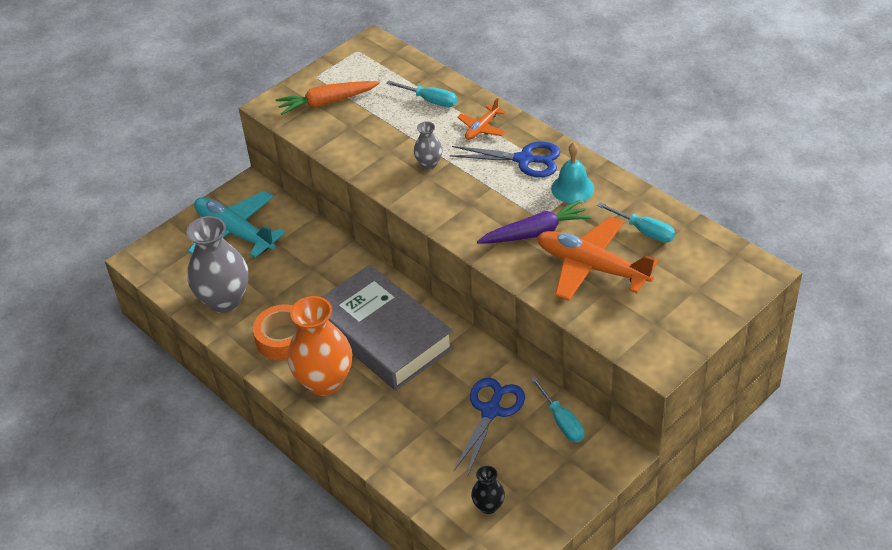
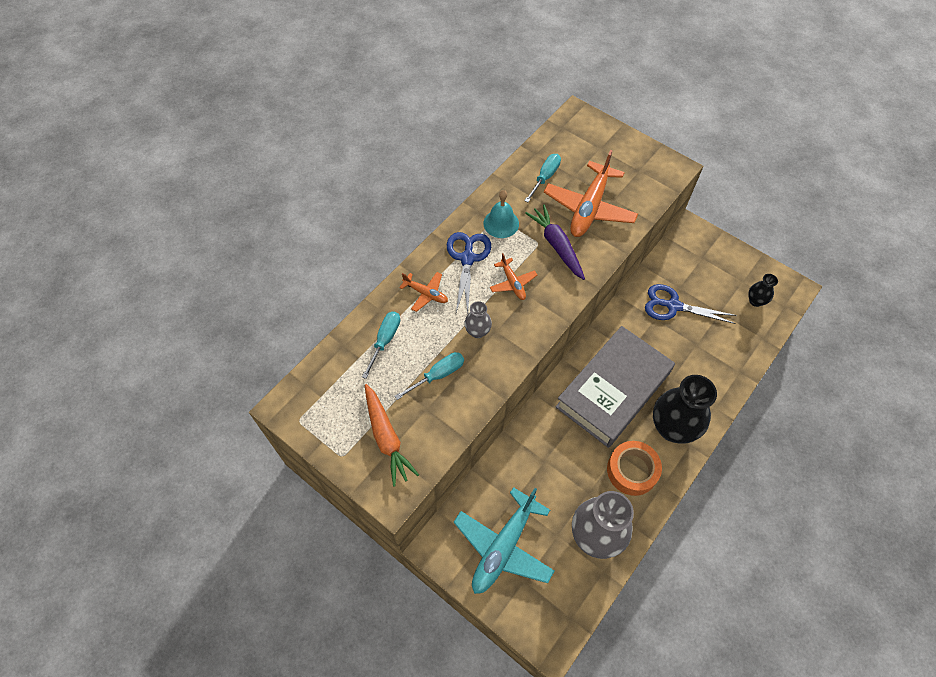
camera: 100 degrees left, 15 degrees up
(324, 382) = (672, 428): orange vase -> black vase
(486, 193) = (512, 283): none -> orange plane
(561, 421) = (671, 262): turquoise screwdriver -> turquoise screwdriver (438, 375)

